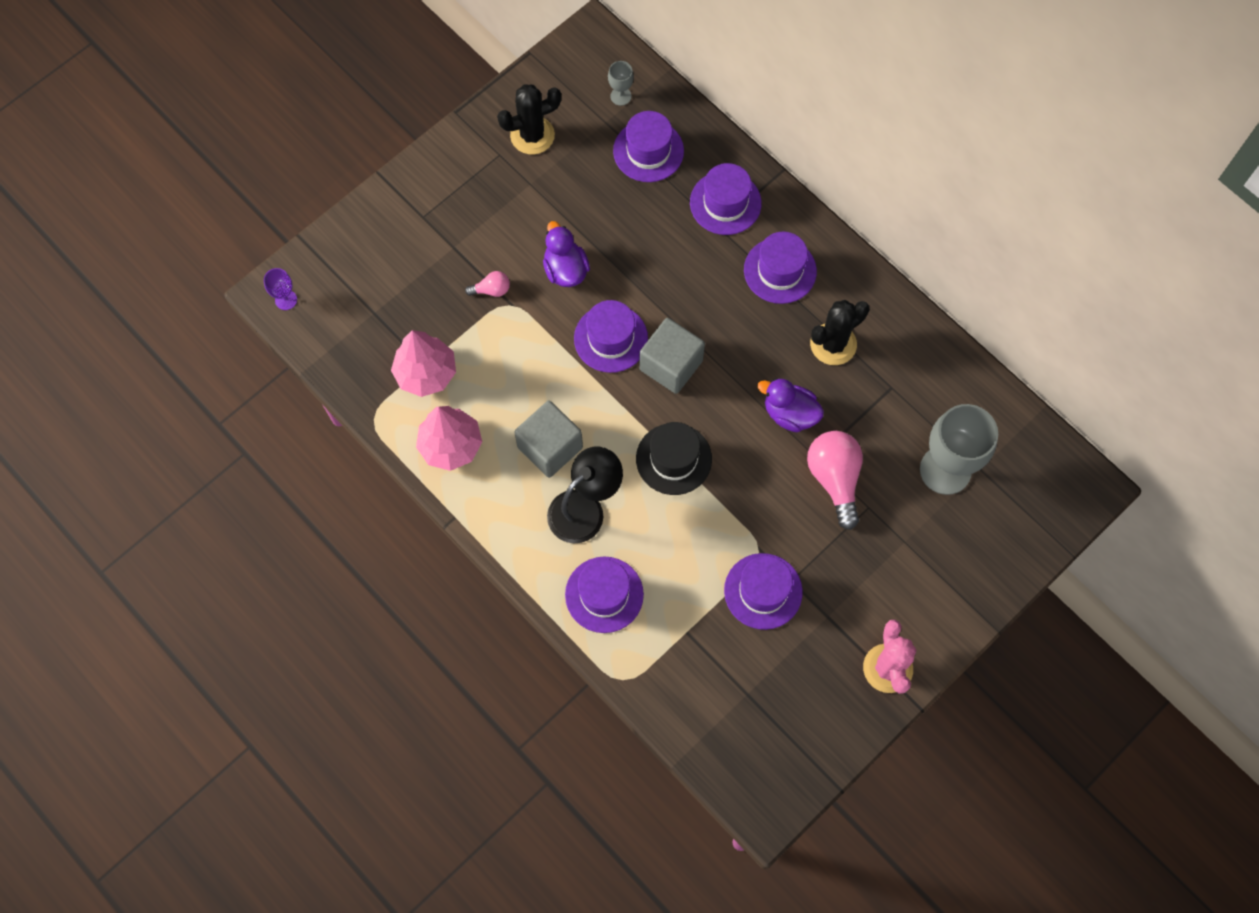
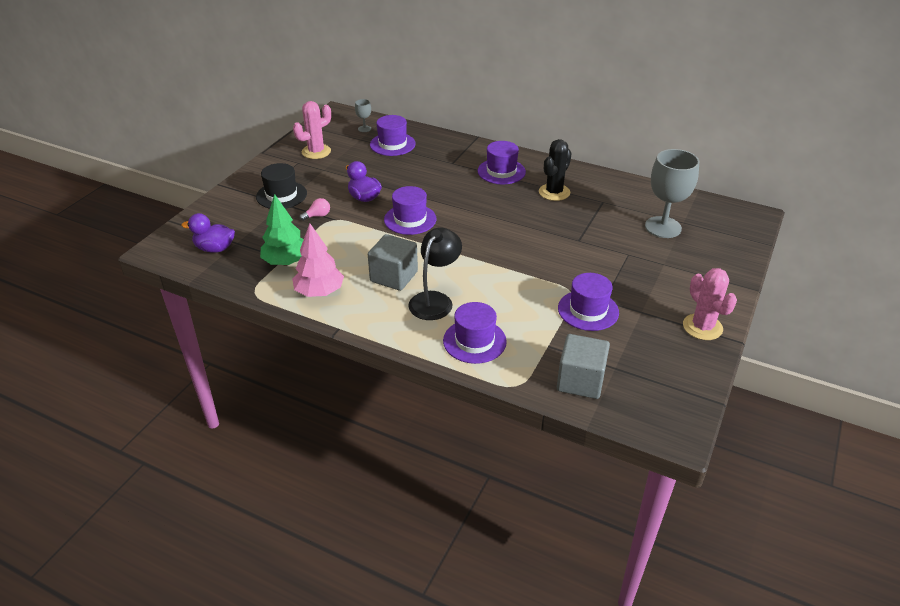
camera: 20 degrees left, 30 degrees down
(286, 300) = (167, 250): purple goblet -> none
(426, 373) = (286, 262): pink tree -> green tree
(532, 135) = (316, 152): black cactus -> pink cactus
(671, 365) = (457, 222): grey cube -> grey cube (580, 381)
(673, 459) = (484, 262): black hat -> black hat (281, 195)
(725, 203) = (451, 154): purple hat -> none
(790, 413) = (548, 225): purple duck -> purple duck (215, 248)
(834, 479) = (597, 247): pink light bulb -> none

